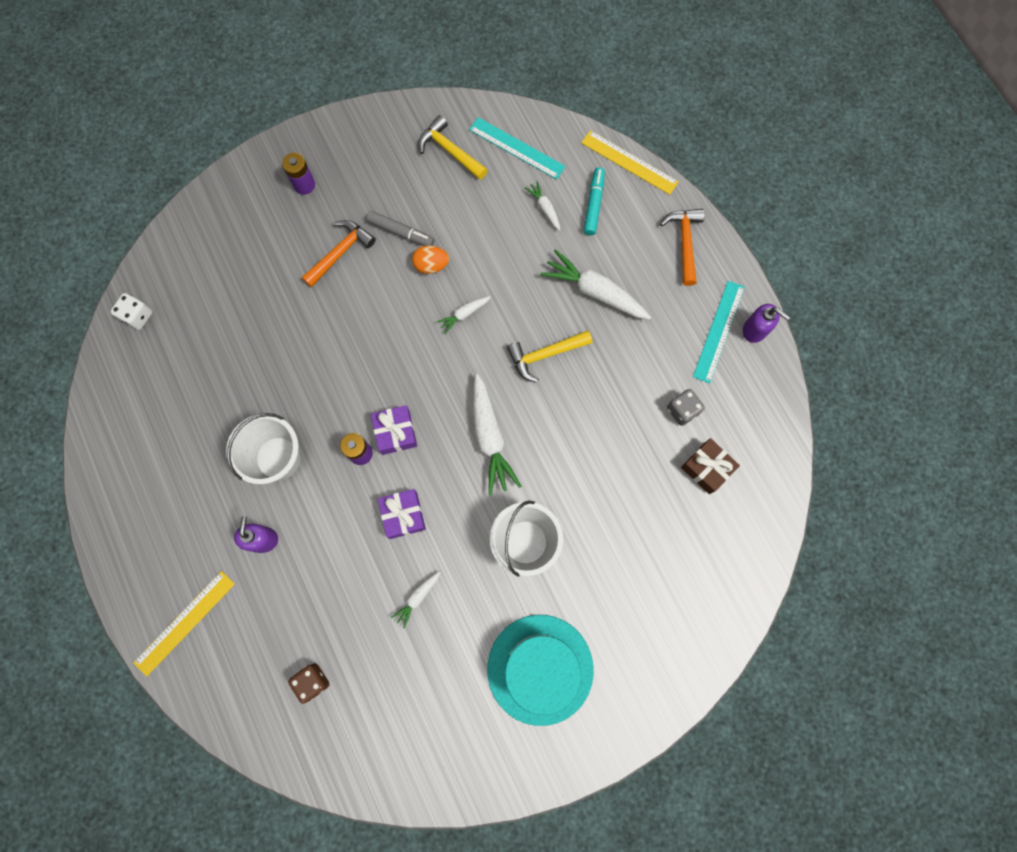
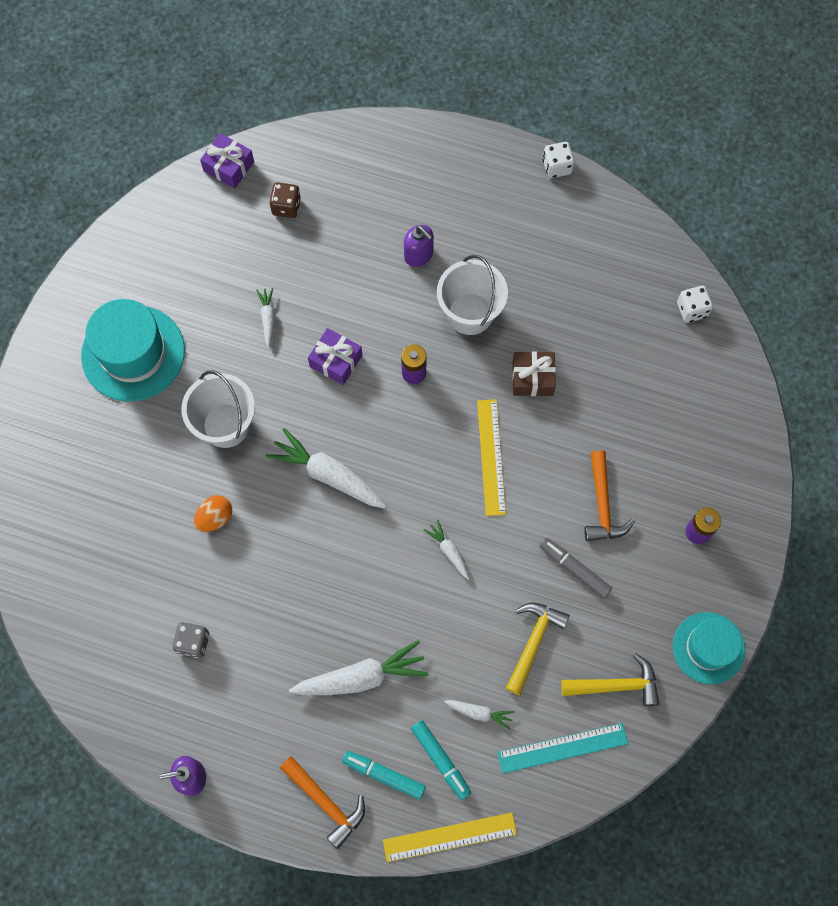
camera: 135 degrees right, 5 degrees down
(93, 509) = (557, 167): none -> white dice
(184, 622) = (412, 162): yellow ruler -> yellow ruler (491, 457)
(375, 122) = (708, 648): none -> turquoise hat
(396, 432) = (404, 411): purple gift -> purple gift (229, 166)
(400, 232) = (574, 569): grey marker -> grey marker turned 60 degrees clockwise
(431, 265) = (519, 566): orange egg -> orange egg (215, 518)
(464, 314) = (449, 551): white carrot -> white carrot turned 45 degrees counterclockwise
(544, 355) = (350, 581): yellow hammer -> yellow hammer (533, 642)
(635, 226) = (384, 775): none -> turquoise marker
(706, 468) = (132, 613): brown gift -> brown gift (532, 378)
(719, 331) = (222, 745): turquoise ruler -> none

